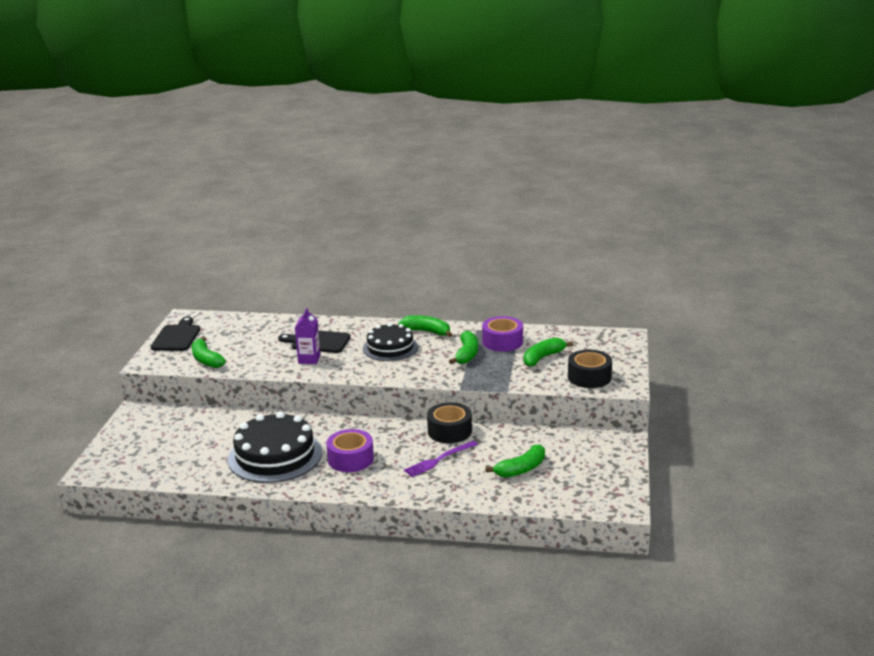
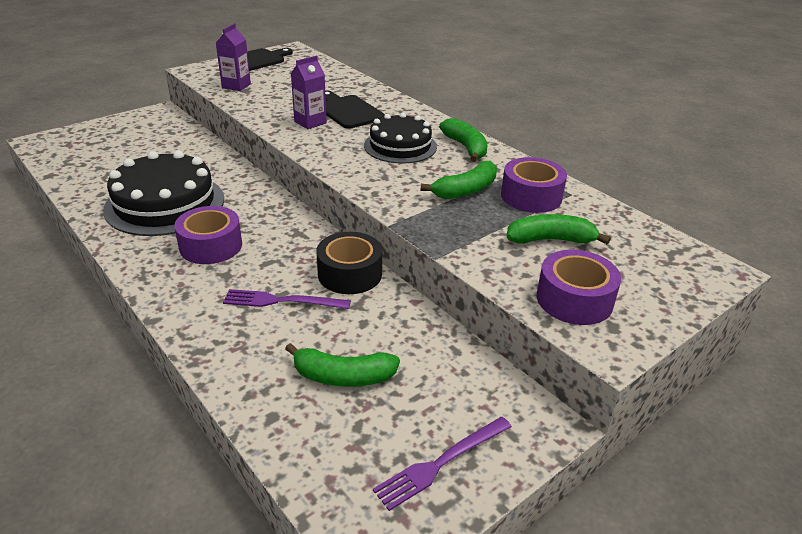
camera: 40 degrees right, 10 degrees up
(206, 360) = (236, 86): green banana -> purple carton
(589, 377) = (574, 299): black tape -> purple tape
(605, 471) = (441, 463): none -> purple fork

